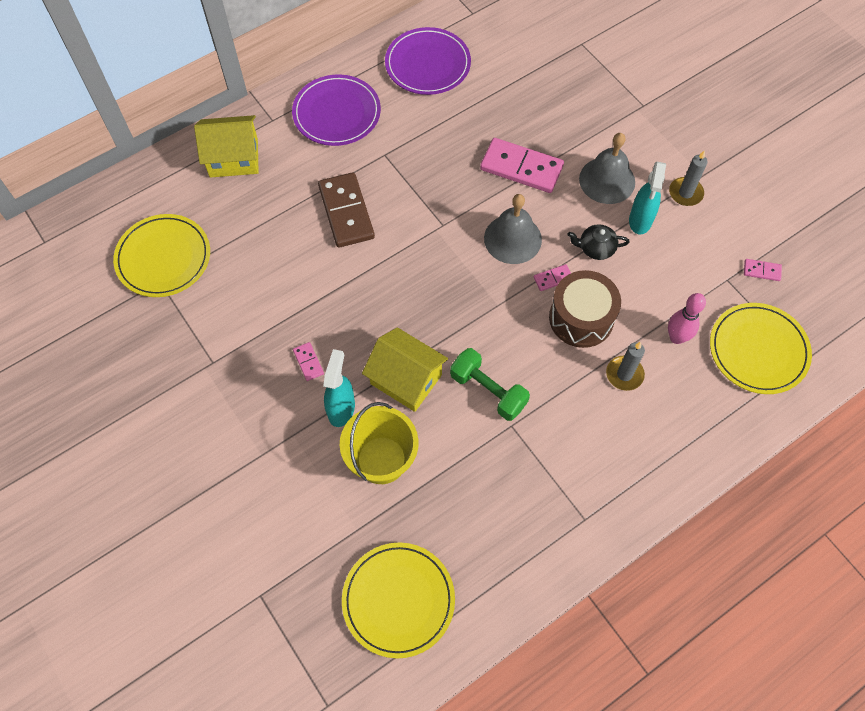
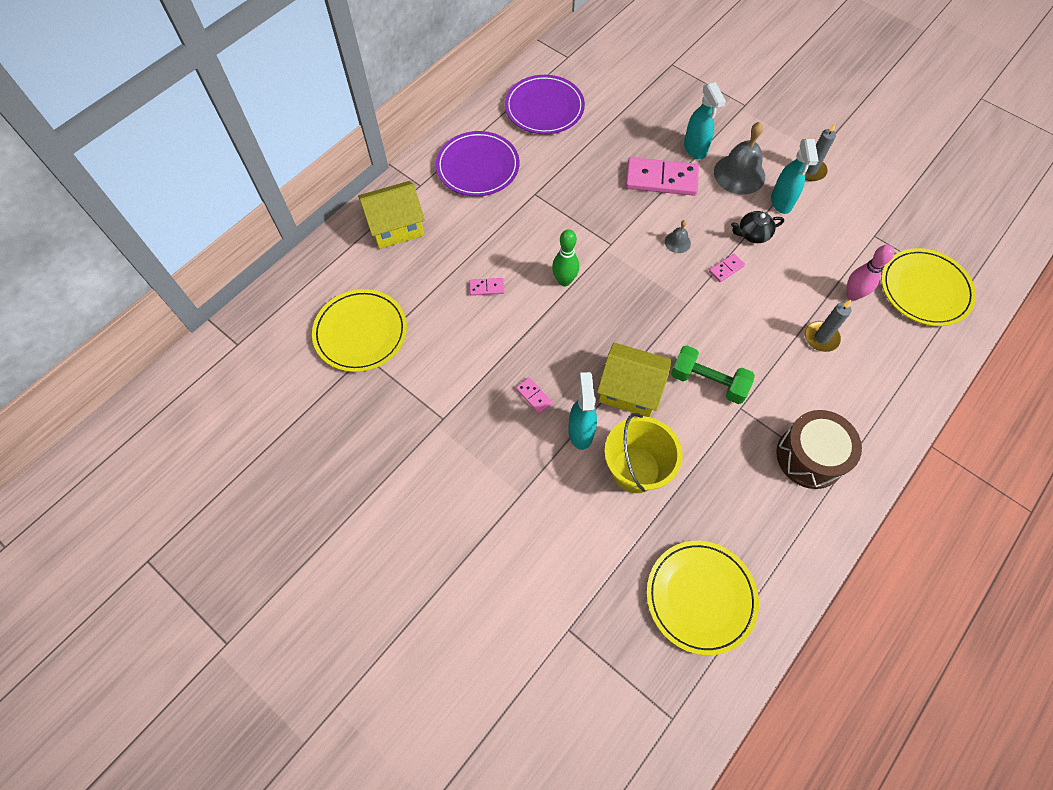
camera: 15 degrees left, 0 degrees up
(346, 212) = (518, 252): brown domino -> none
(381, 252) = (564, 281): none -> green bowling pin
(512, 239) = (677, 242): grey bell -> grey bell, size x0.48
(570, 142) = (695, 149): none -> turquoise spray bottle
(581, 318) = (764, 297): brown drum -> brown drum (810, 456)
(762, 271) = (900, 222): pink domino -> pink domino (486, 288)

